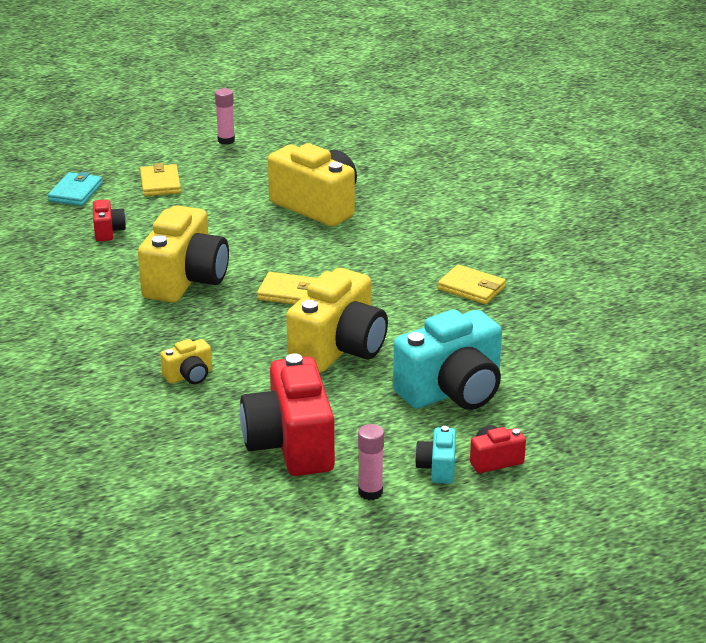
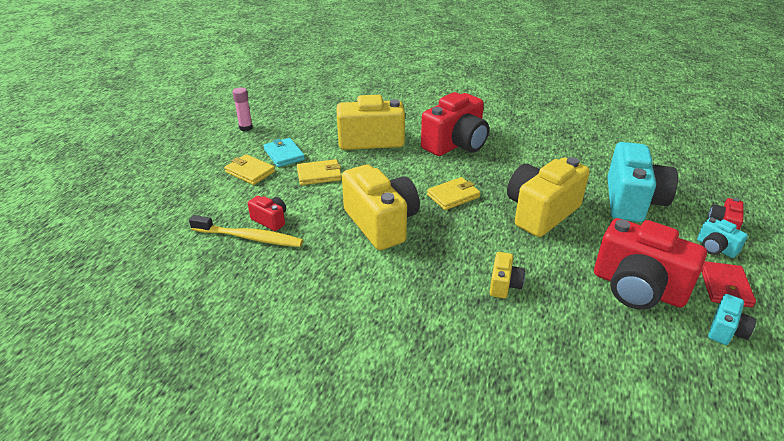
camera: 45 degrees left, 5 degrees up
(72, 236) = (249, 237): none -> yellow toothbrush
(75, 192) = (198, 206): turquoise wallet -> turquoise wallet (284, 155)
(294, 511) = (726, 330): none -> turquoise camera
(339, 349) = (541, 212): yellow camera -> yellow camera turned 120 degrees counterclockwise
(370, 492) = (725, 286): pink glue stick -> red wallet
(391, 251) = (456, 144): none -> red camera
(471, 288) = (528, 143): yellow wallet -> yellow wallet (319, 175)

